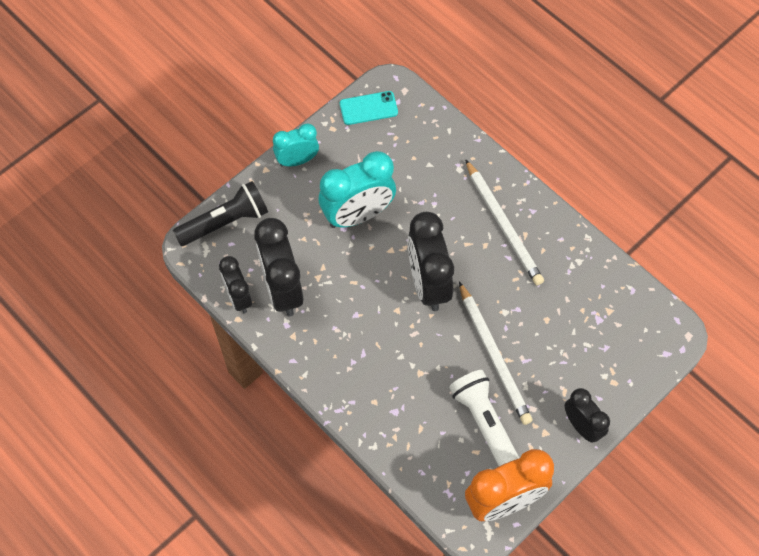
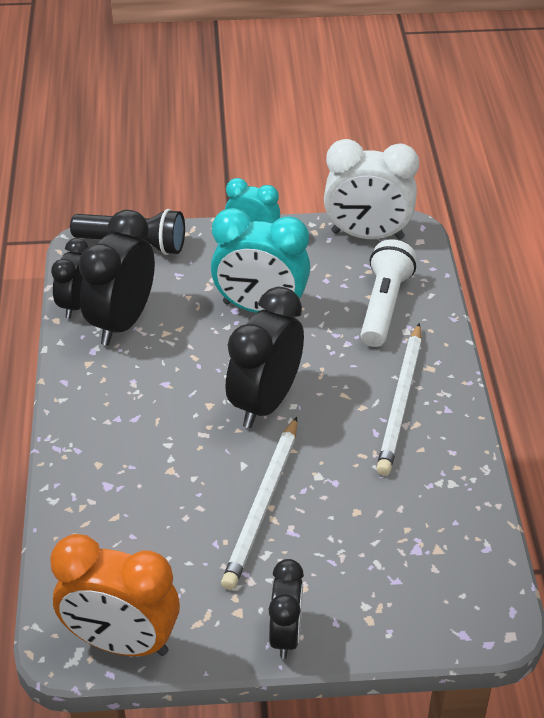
camera: 40 degrees right, 20 degrees down
(368, 108) = (367, 235): turquoise phone -> white clock
(484, 423) = (184, 557): white flashlight -> white flashlight (384, 306)

